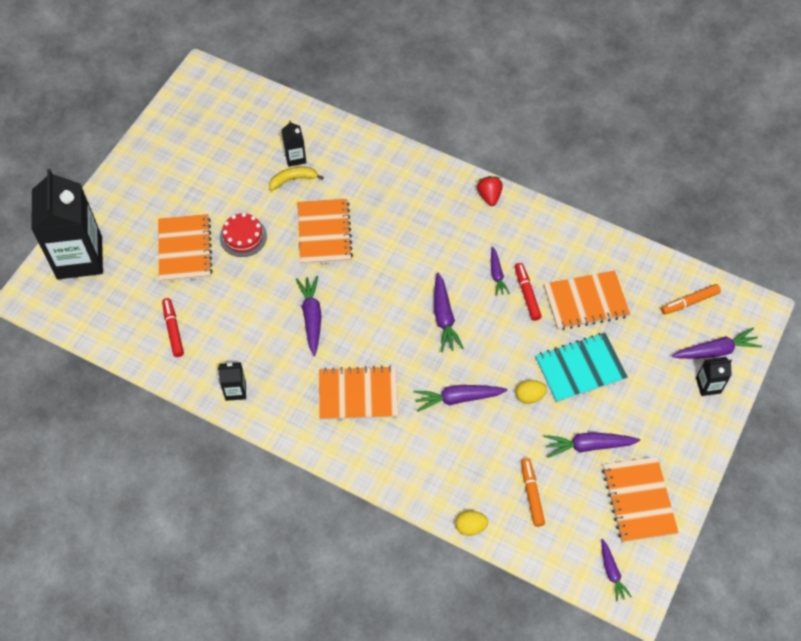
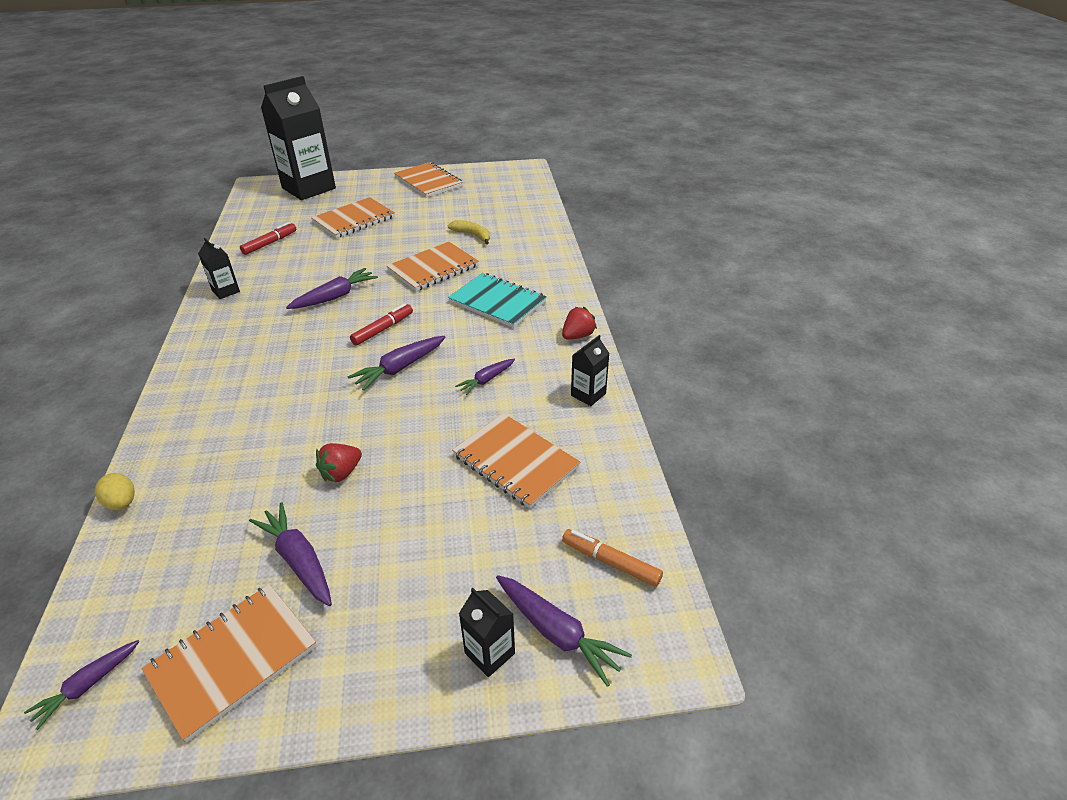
camera: 55 degrees right, 20 degrees down
(243, 237) = (391, 237): red cake -> none
(295, 157) = (496, 228): black carton -> black carton (588, 394)
(358, 395) = (263, 354): orange notebook -> orange notebook (428, 182)
(457, 398) = (301, 419): purple carrot -> none
(527, 294) = (481, 411): red marker -> red marker (382, 329)
(529, 396) = (341, 473): yellow egg -> red strawberry
(531, 494) = (193, 537): orange marker -> none
(580, 369) = (413, 499): turquoise notebook -> turquoise notebook (497, 302)

